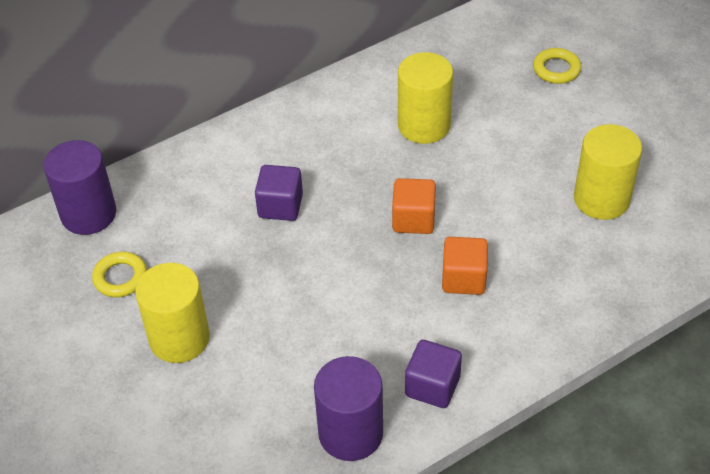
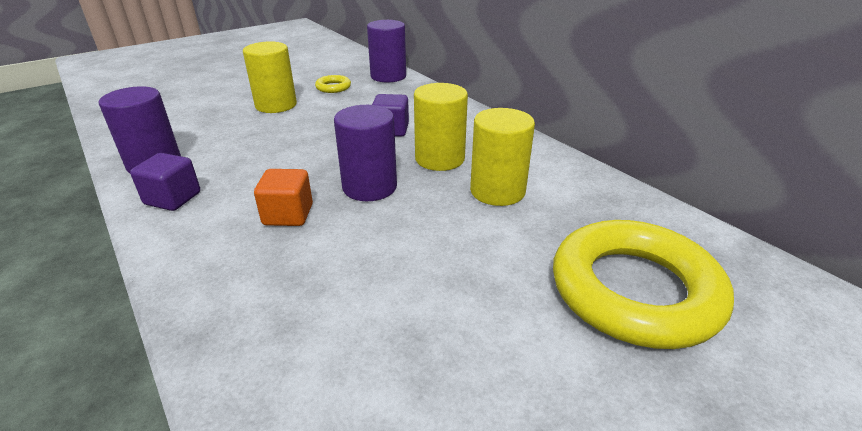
camera: 85 degrees right, 15 degrees down
(413, 219) = (369, 187): orange cube -> purple cylinder
(556, 69) = (634, 291): yellow ring -> yellow ring, size x2.45
(601, 199) = (388, 325): yellow cylinder -> yellow cylinder (439, 159)

